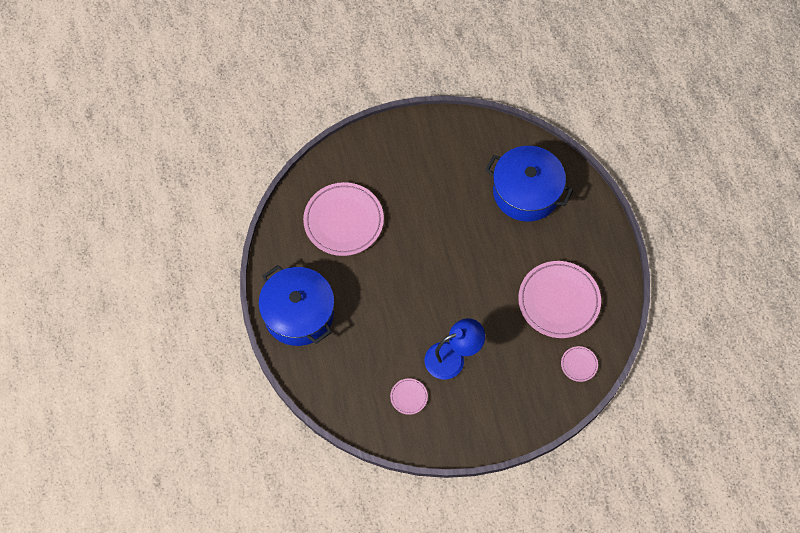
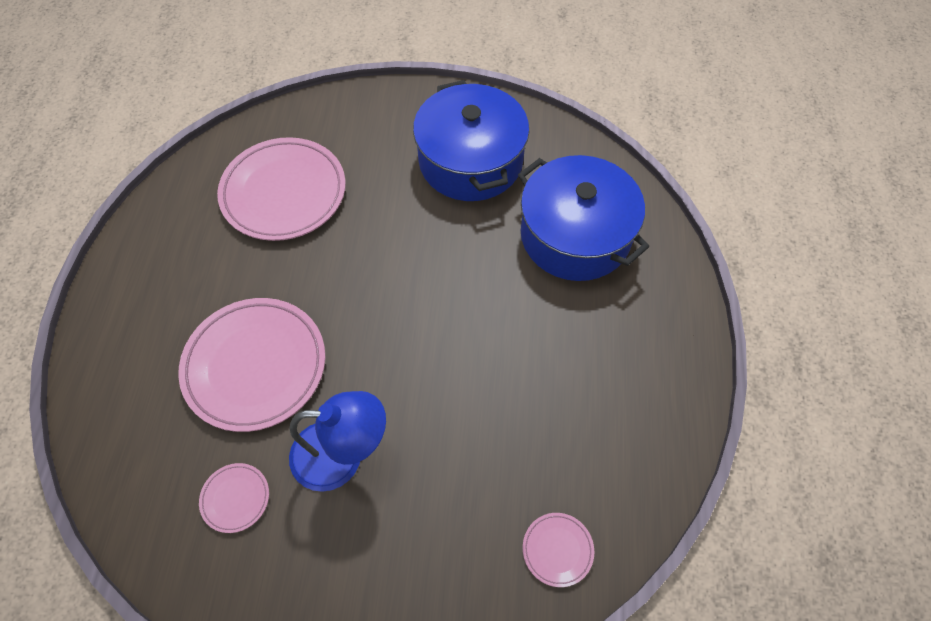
camera: 20 degrees right, 5 degrees down
(298, 313) = (143, 301): blue pot -> blue pot (470, 161)
(559, 301) = (563, 421): pink plate -> pink plate (255, 366)

